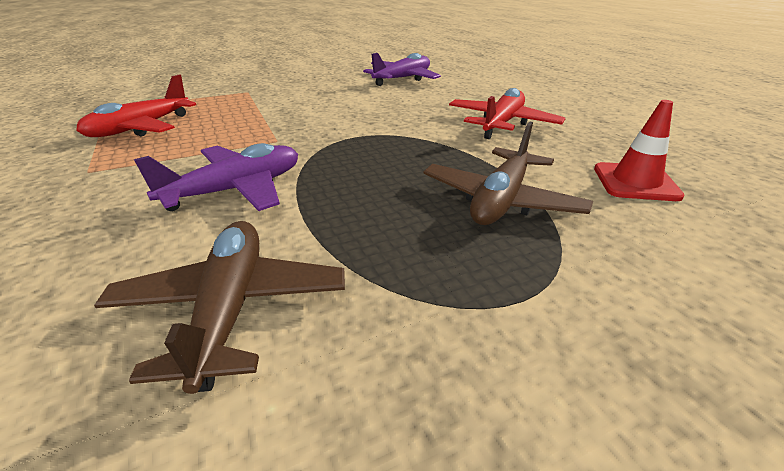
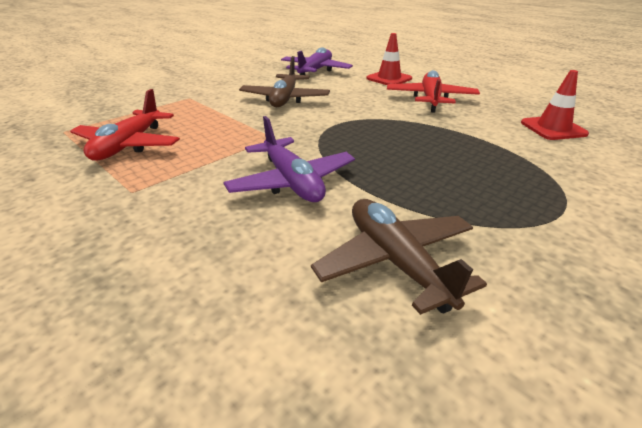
camera: 20 degrees left, 0 degrees up
(236, 190) = (292, 182): purple plane -> purple plane turned 120 degrees clockwise
(477, 95) = (389, 78): none -> red traffic cone
(501, 200) = (488, 154): brown plane -> brown plane (285, 99)

